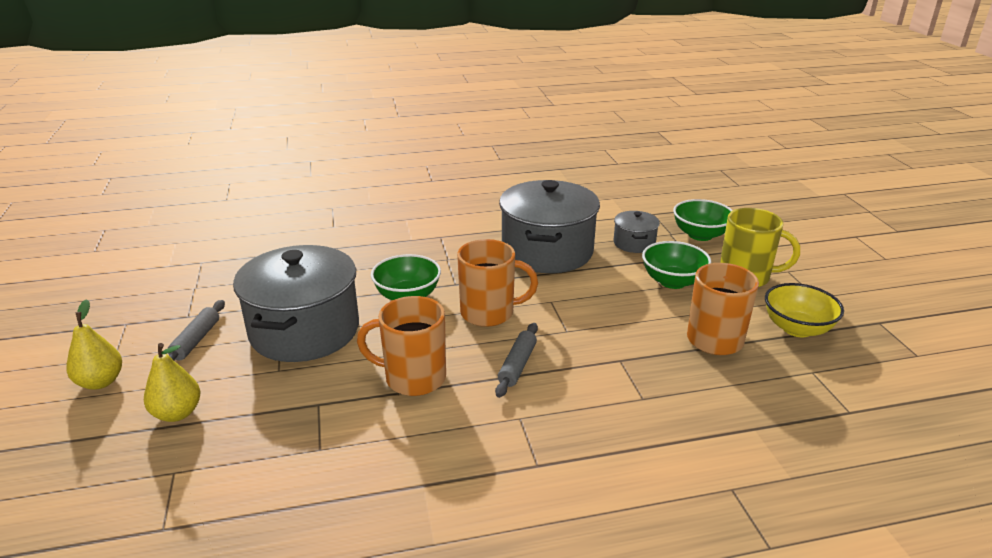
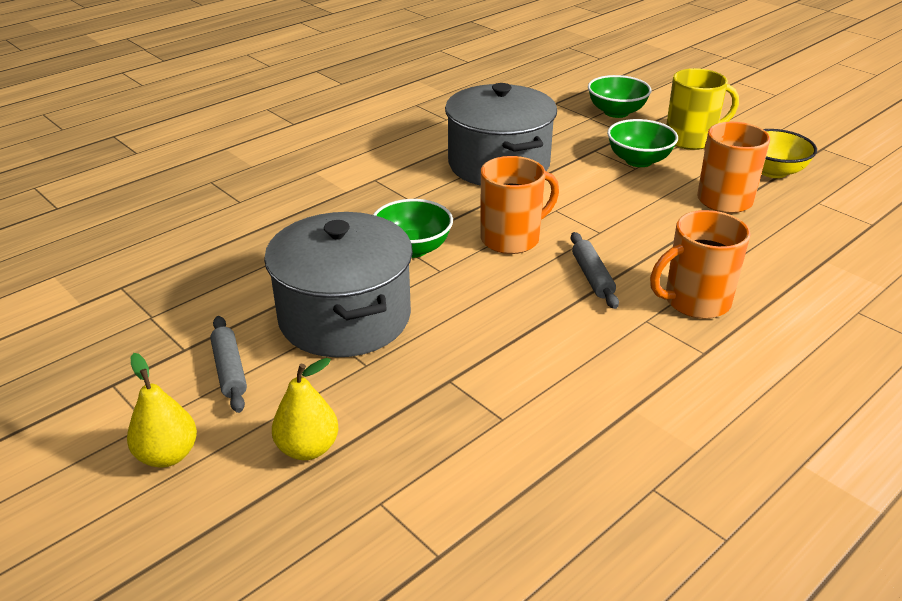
camera: 30 degrees left, 5 degrees up
(413, 378) = (512, 322): orange mug -> orange mug (695, 301)
(634, 243) = (568, 135): grey pot -> none

